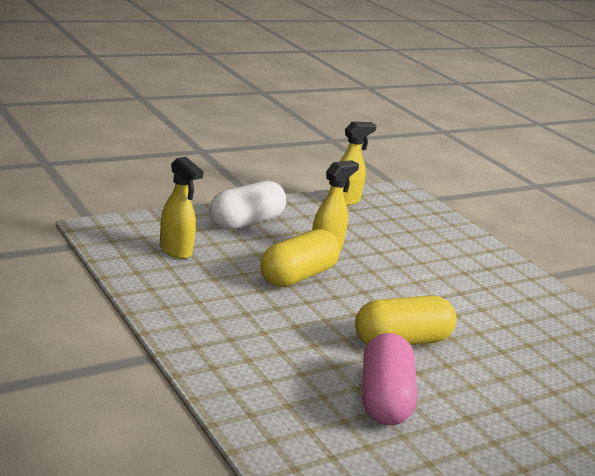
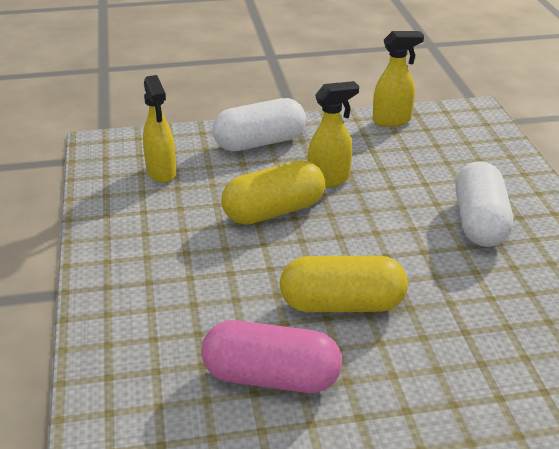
camera: 25 degrees right, 10 degrees up
(384, 398) = (271, 378): pink capsule -> pink capsule turned 75 degrees clockwise
(462, 274) = (479, 222): none -> white capsule

